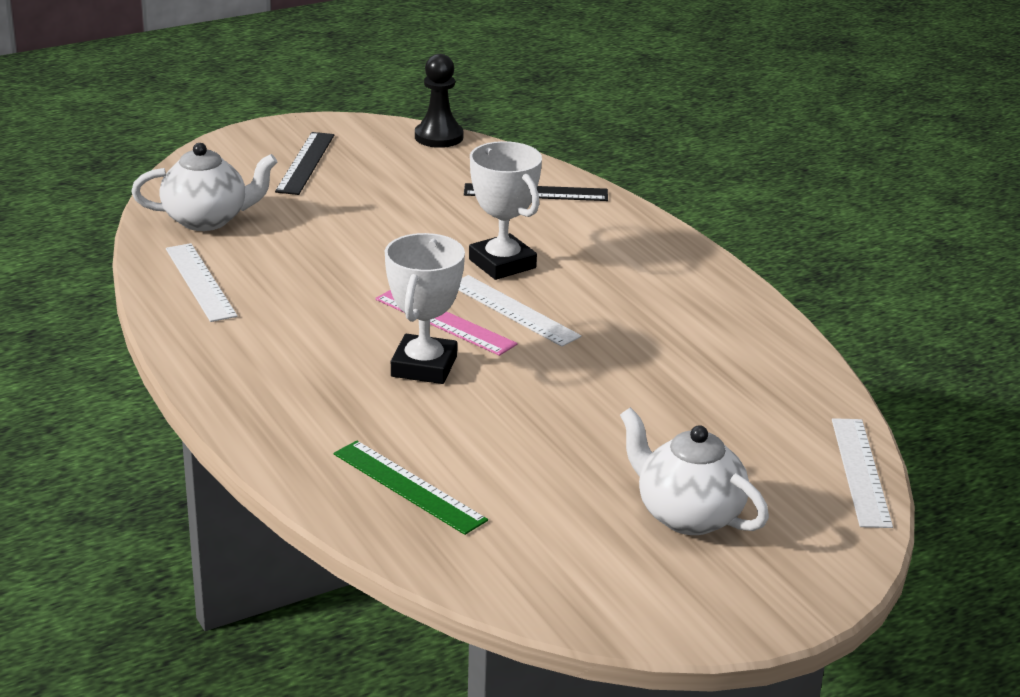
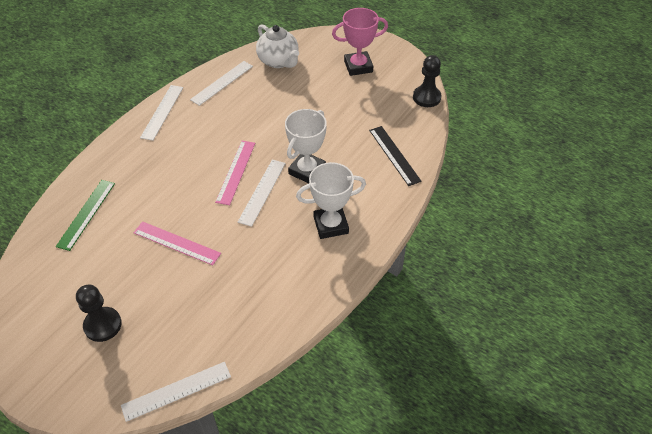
camera: 65 degrees right, 20 degrees up
(211, 355) = (162, 112): none -> white ruler
(305, 163) = (358, 66): black ruler -> pink trophy
(424, 366) = (190, 180): white trophy -> white trophy (331, 225)
(560, 410) = (177, 243): none -> pink ruler
(688, 515) = (103, 325): white teapot -> black pawn

